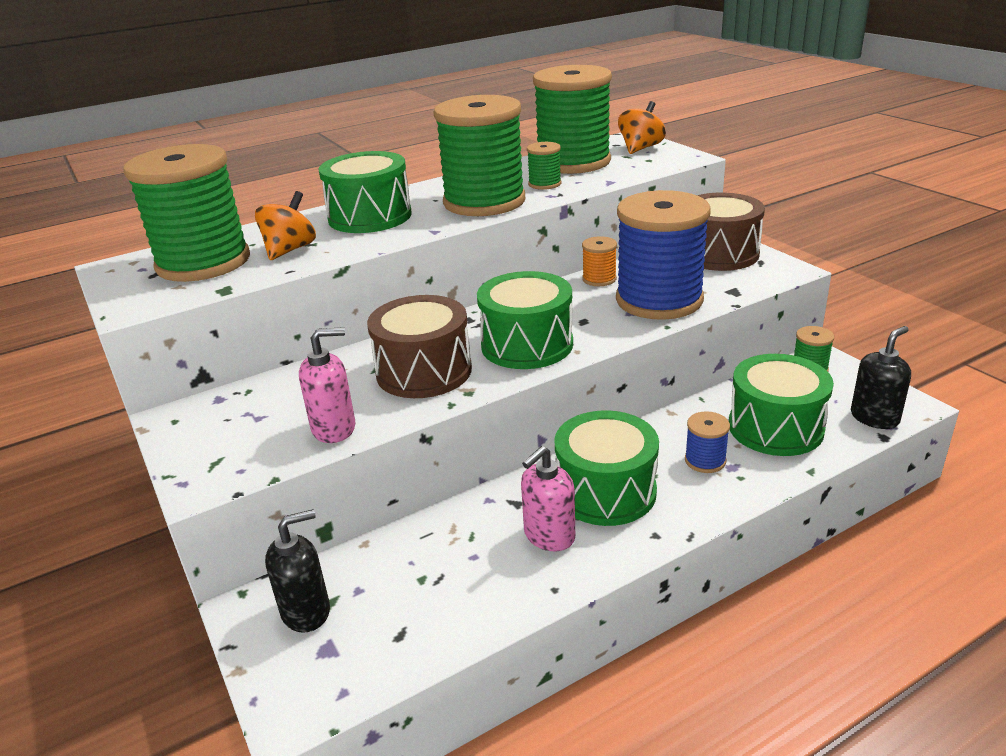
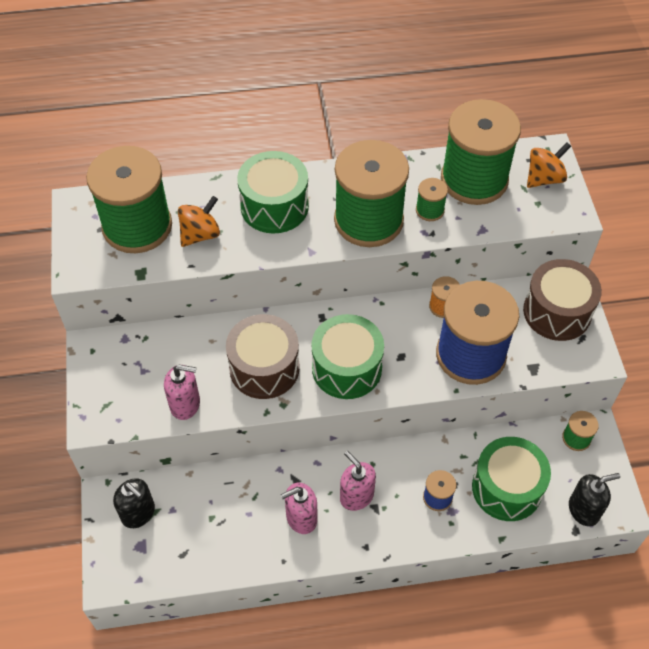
camera: 20 degrees right, 25 degrees up
(306, 611) = (138, 513): black soap dispenser -> black soap dispenser turned 45 degrees clockwise
(605, 491) = (356, 496): green drum -> pink soap dispenser

